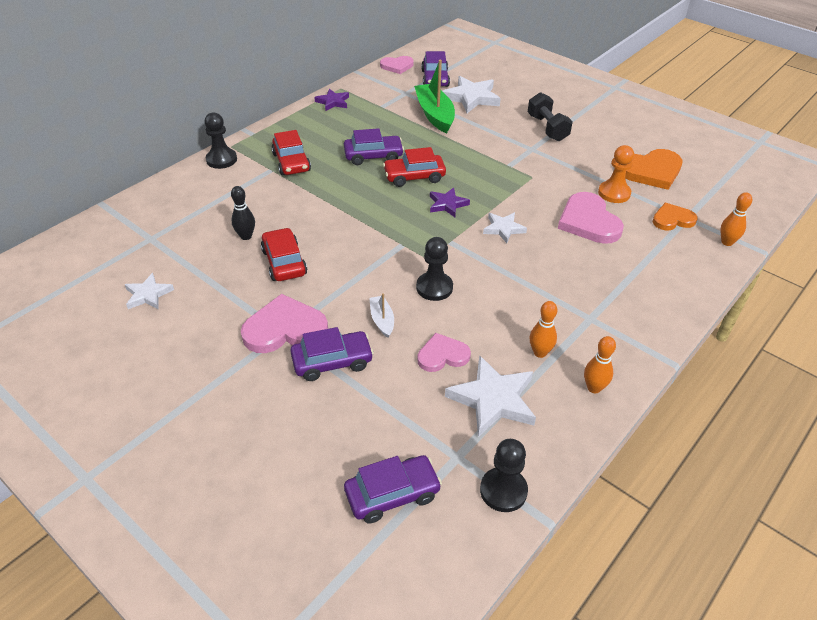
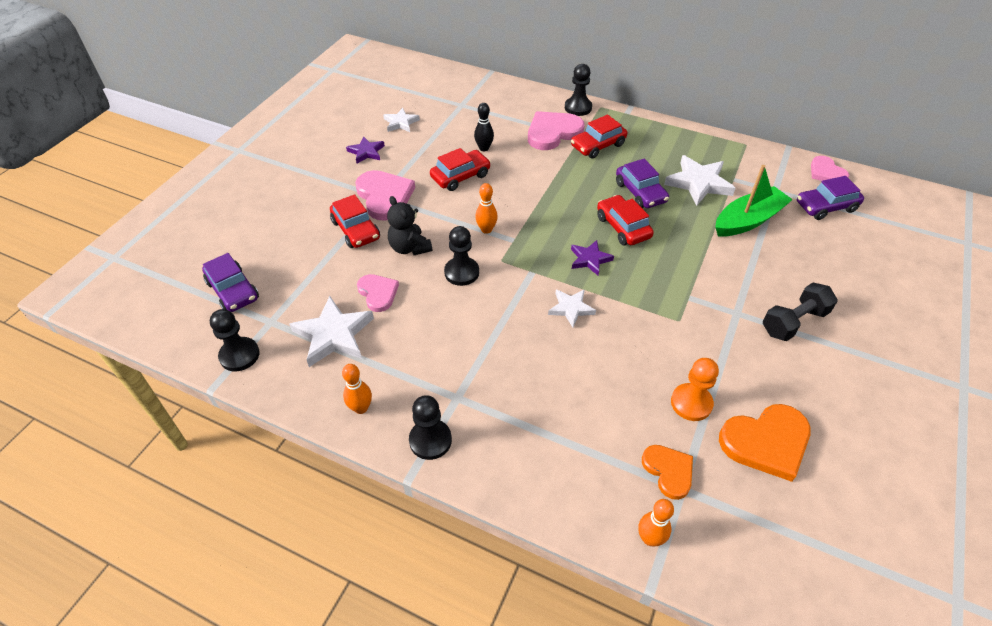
camera: 75 degrees right, 5 degrees up
(332, 362) = (356, 230): purple car -> red car
(333, 102) = (715, 145): purple star -> purple star (366, 152)
(382, 320) = (409, 248): white boat -> black teddy bear
(471, 98) = (809, 244): white star -> white star (699, 183)
(540, 352) = (397, 361): orange bowling pin -> orange bowling pin (486, 229)
(588, 221) = (620, 382): pink heart -> pink heart (553, 132)
(635, 343) = (430, 440): none -> black pawn
(651, 171) = (766, 442): orange heart -> orange heart turned 75 degrees counterclockwise

